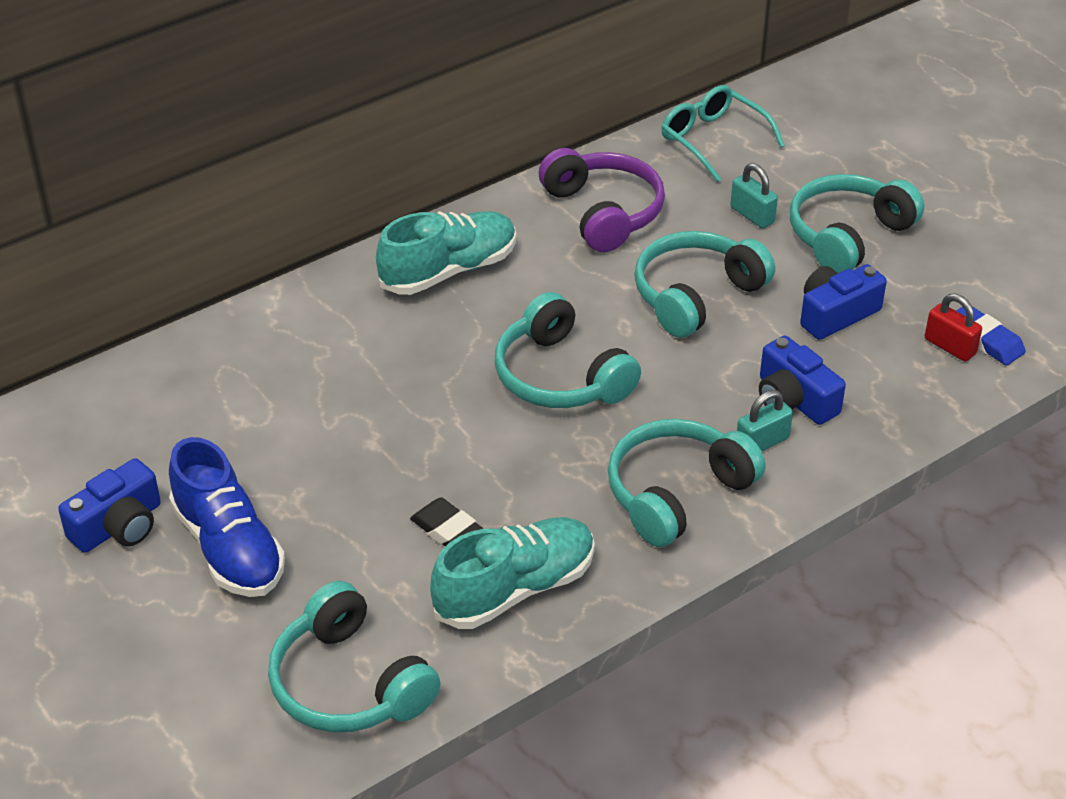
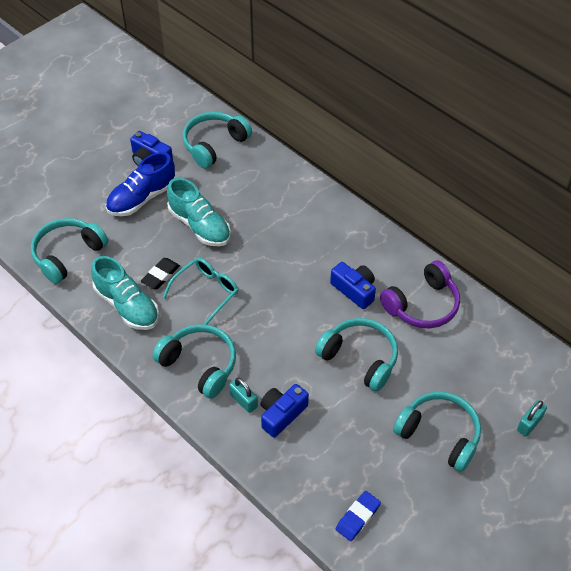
camera: 80 degrees right, 10 degrees up
(449, 271) = (350, 243): turquoise shoe -> turquoise shoe (200, 225)
(560, 376) = (278, 303): turquoise headphones -> turquoise headphones (214, 144)
(713, 140) = (514, 353): turquoise glasses -> turquoise glasses (206, 292)
(752, 215) = (444, 380): turquoise padlock -> turquoise padlock (529, 424)
(836, 314) = (361, 431): blue camera -> blue camera (354, 290)
(950, 346) = (346, 496): red padlock -> none

